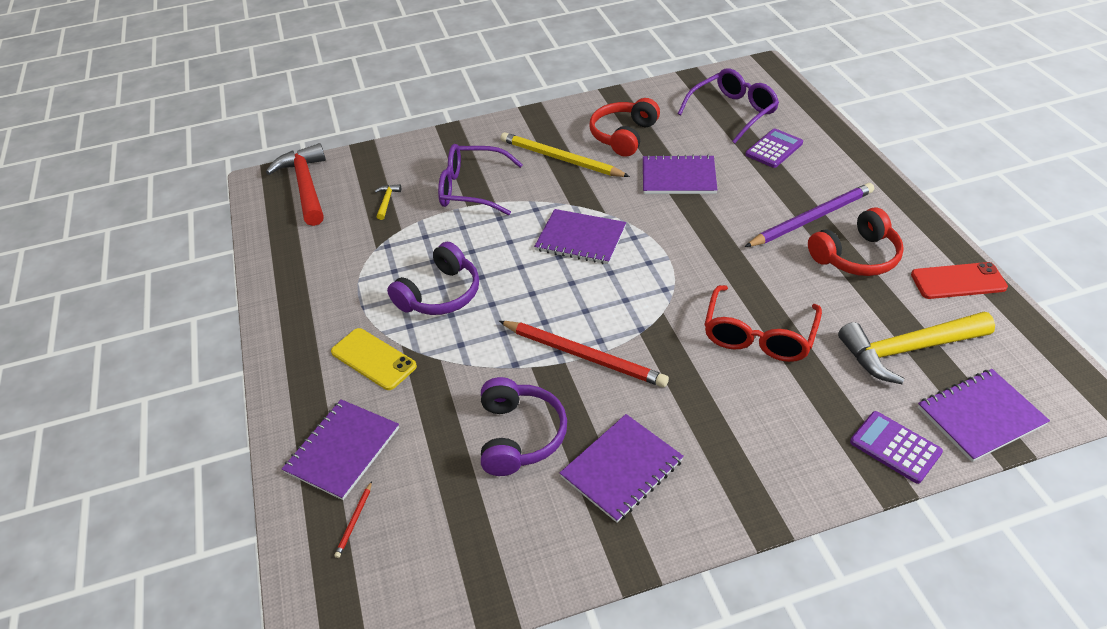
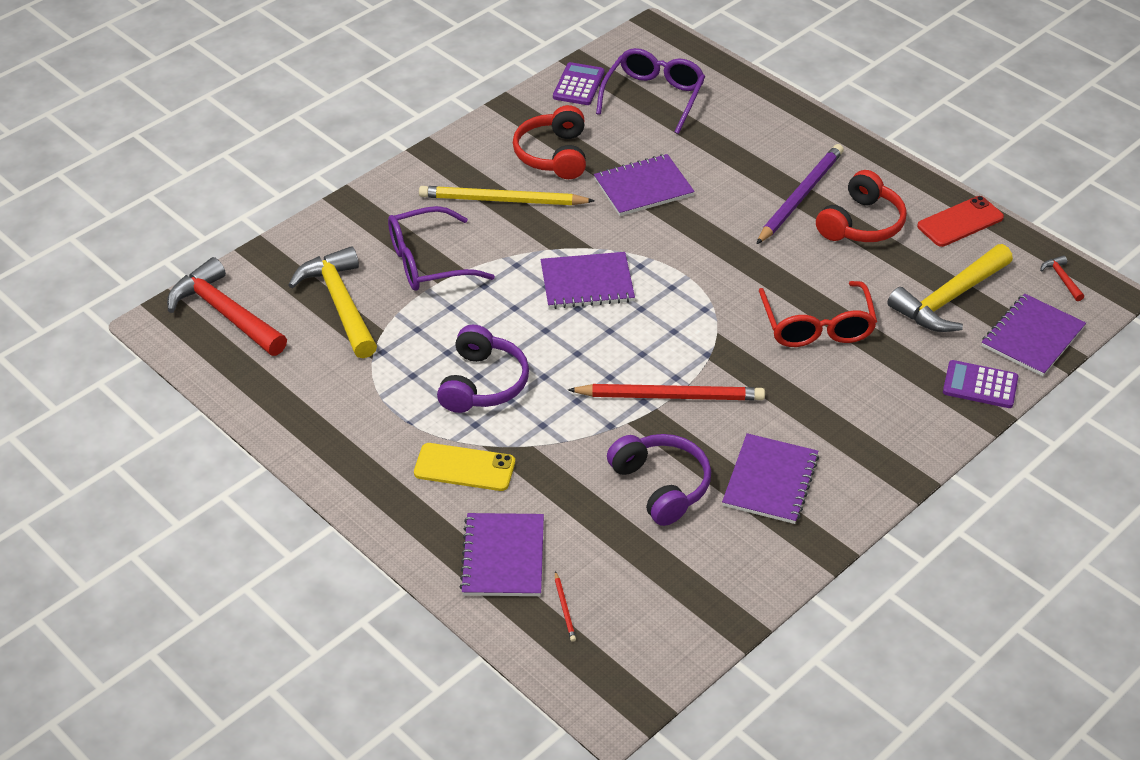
camera: 30 degrees left, 0 degrees up
(387, 201) = (340, 303): yellow hammer -> yellow hammer, size x2.39
(774, 149) = (721, 130): purple calculator -> purple calculator (578, 85)
(1044, 366) = (1062, 279): none -> red hammer

